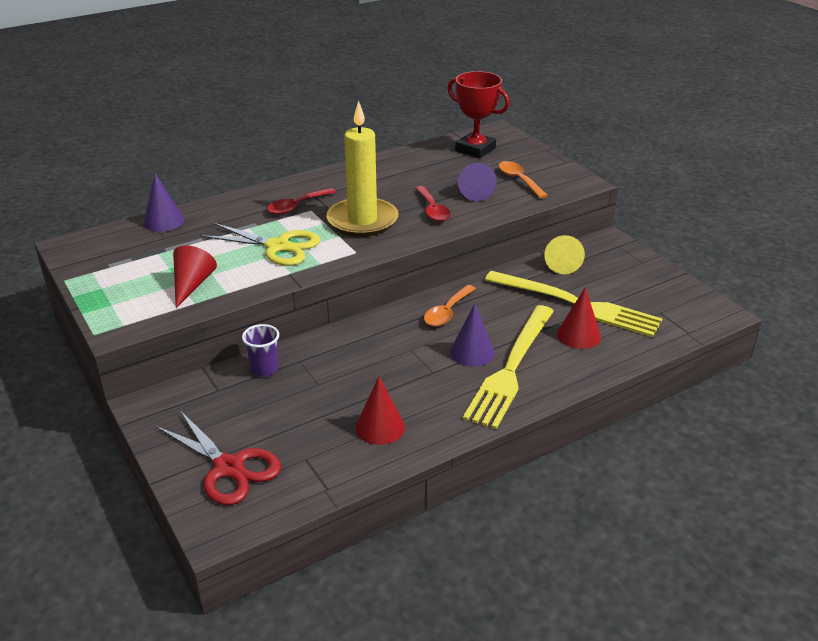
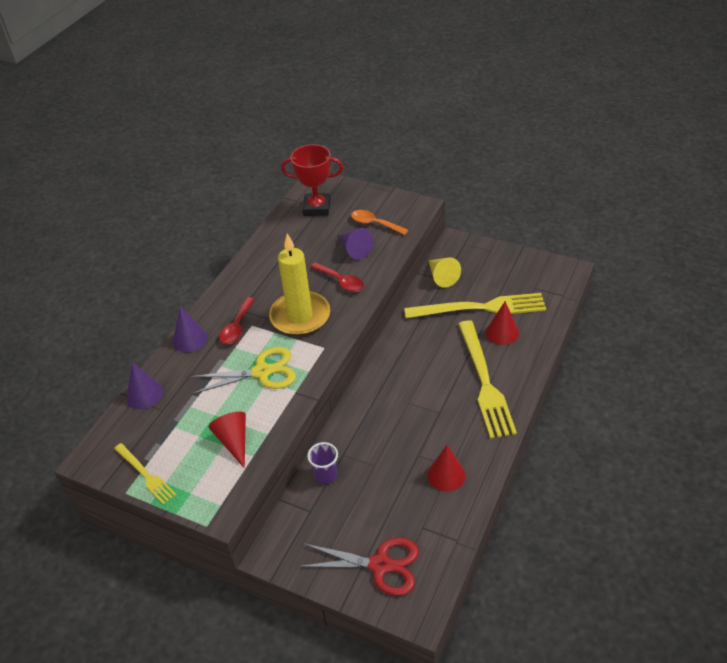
camera: 30 degrees left, 10 degrees up
(94, 275) = (145, 475): none -> yellow fork
(447, 312) = (404, 358): orange spoon -> none
(472, 352) = (449, 383): purple cone -> purple cone (190, 339)

